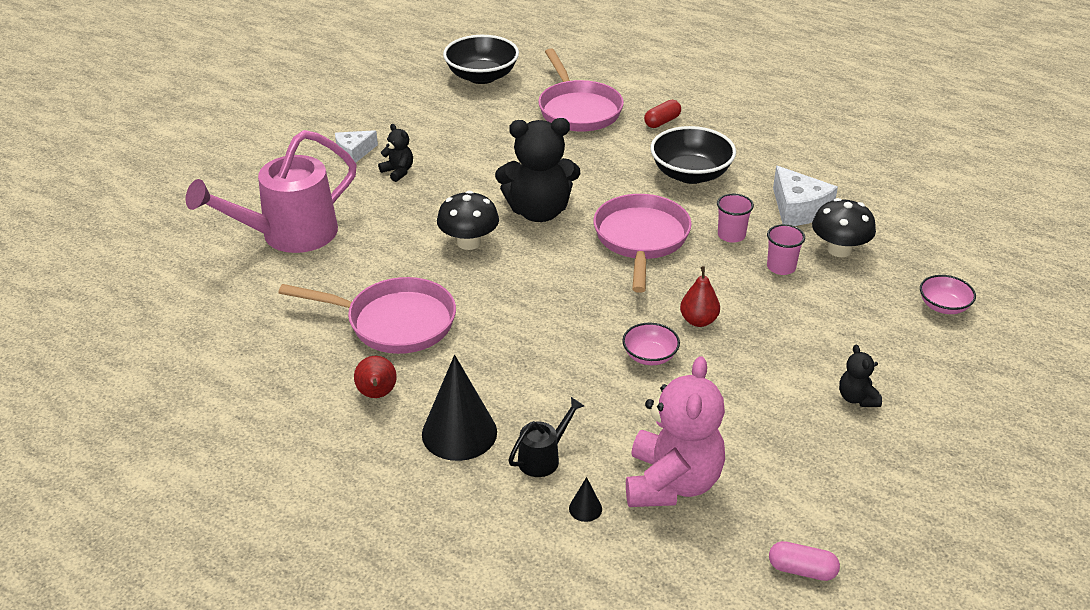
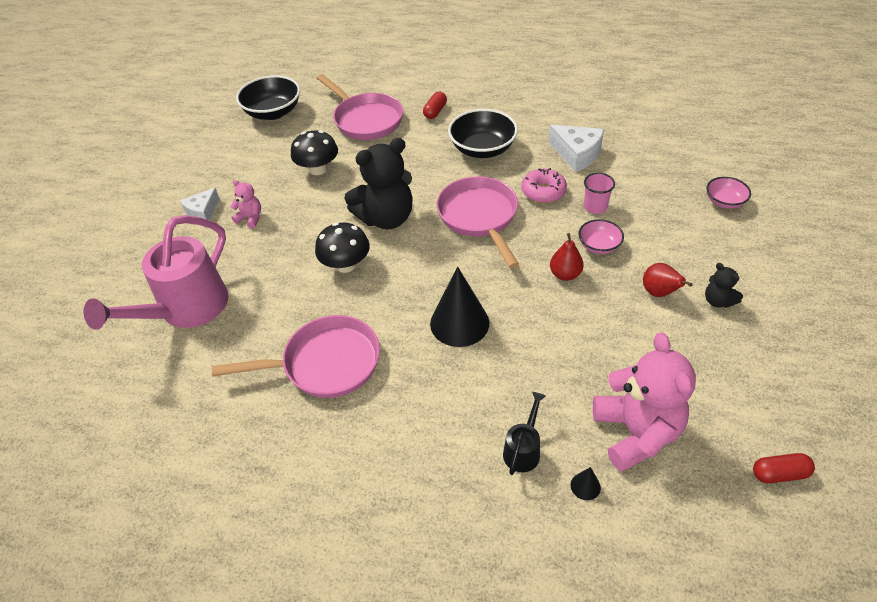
camera: 20 degrees left, 10 degrees up
(377, 394) = (349, 442): red pear -> red pear (659, 293)
(398, 172) = (250, 218): black teddy bear -> pink teddy bear
(459, 433) = (441, 453): black cone -> black cone (459, 323)
(650, 356) = (548, 320): pink bowl -> pink bowl (599, 246)
(731, 235) = (543, 192): pink cup -> pink donut
(802, 570) = (779, 474): pink capsule -> red capsule
(839, 250) = (626, 179): black mushroom -> black mushroom (318, 169)

